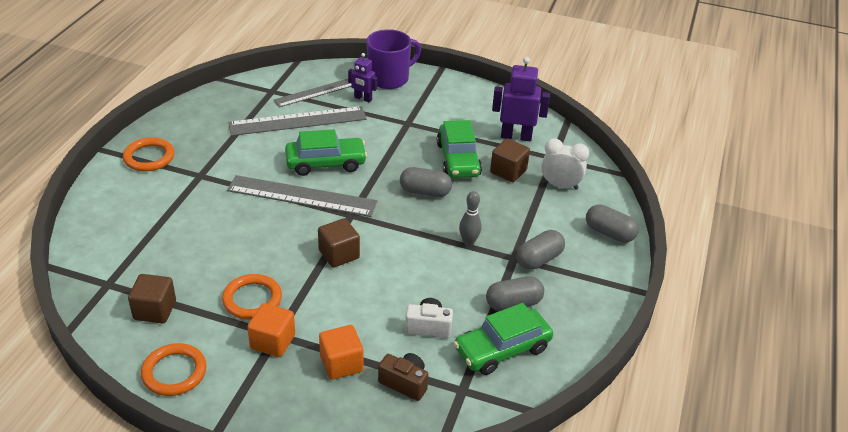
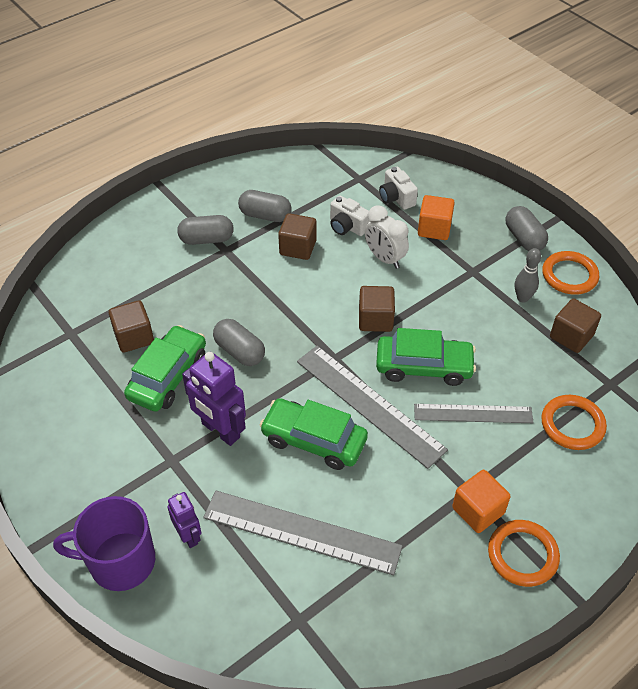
camera: 145 degrees left, 10 degrees up
(252, 299) = (479, 309): orange ring -> orange ring (572, 424)
(272, 341) = (479, 266): orange cube -> orange cube (478, 510)
(315, 93) = (242, 583): grey ruler -> grey ruler (473, 413)
(405, 383) = (396, 198): brown camera -> white camera
(455, 286) = (298, 248): none -> brown cube
(468, 242) = (249, 280): grey bowling pin -> grey bowling pin (522, 298)
(502, 349) = (306, 190): green car -> green car (424, 366)
(516, 136) = (74, 378): purple robot -> purple robot (220, 430)
(560, 185) = (104, 298): white clock -> white clock (384, 258)
(609, 233) = (121, 235): grey capsule -> grey capsule (524, 238)

